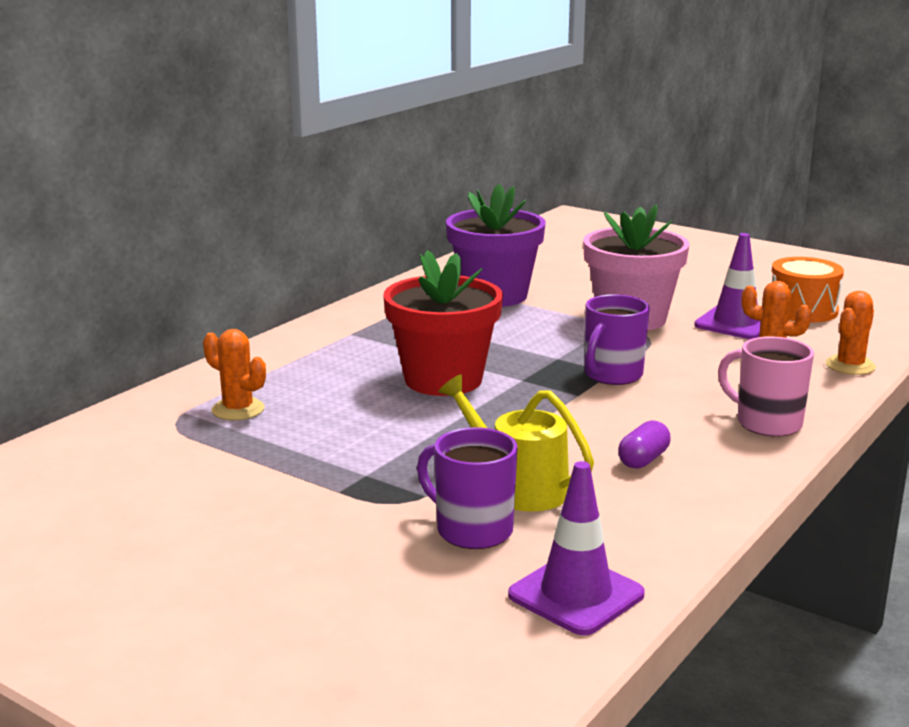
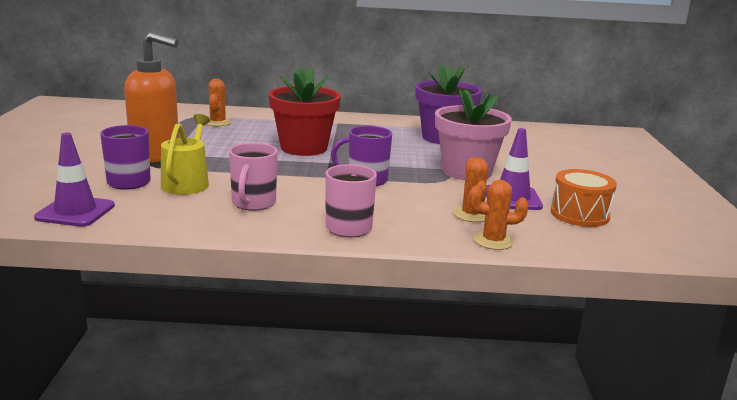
camera: 55 degrees right, 0 degrees up
(360, 488) = (156, 155): none -> orange soap dispenser
(643, 460) = (253, 203): purple capsule -> pink mug

